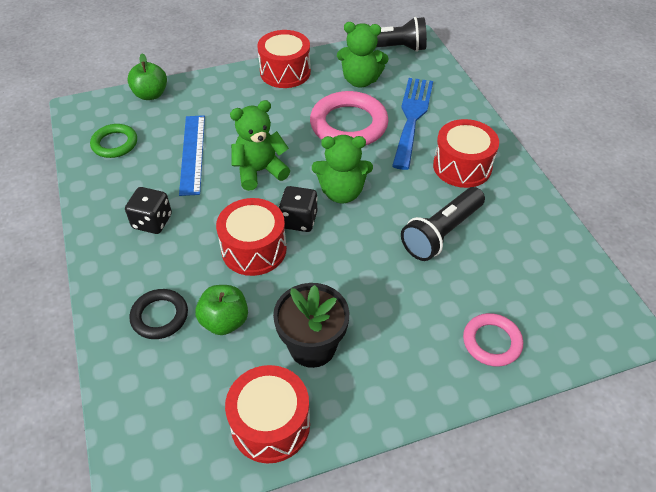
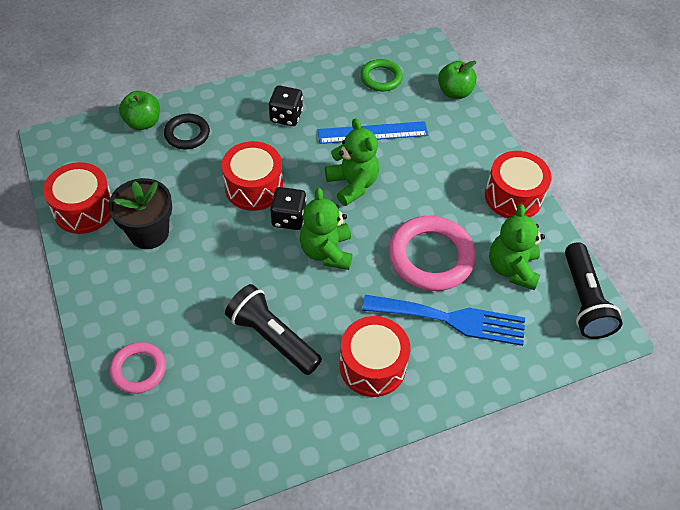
camera: 85 degrees right, 5 degrees up
(224, 321) = (179, 174): green apple -> green apple (143, 122)

